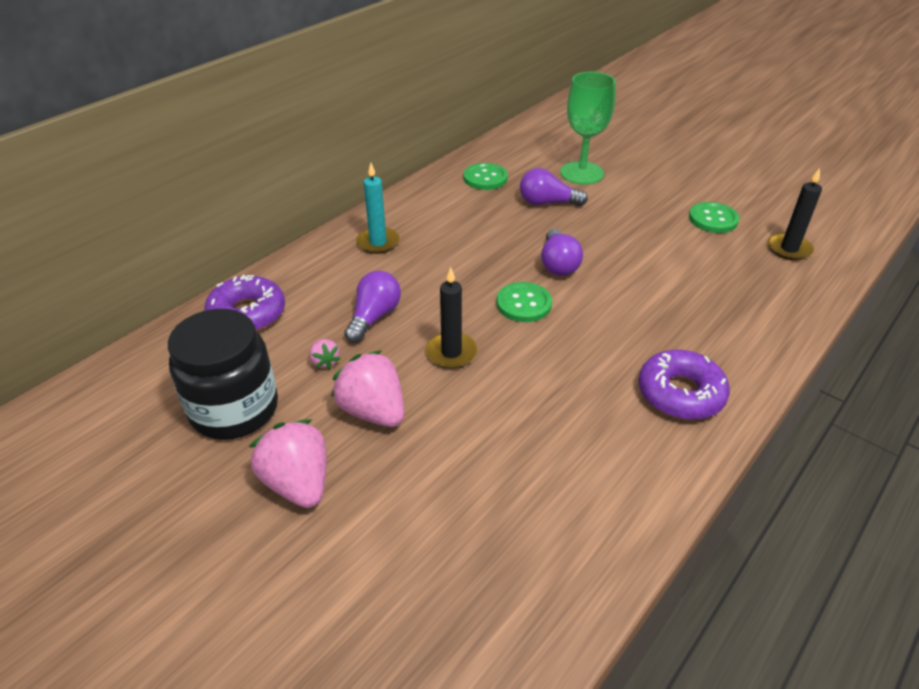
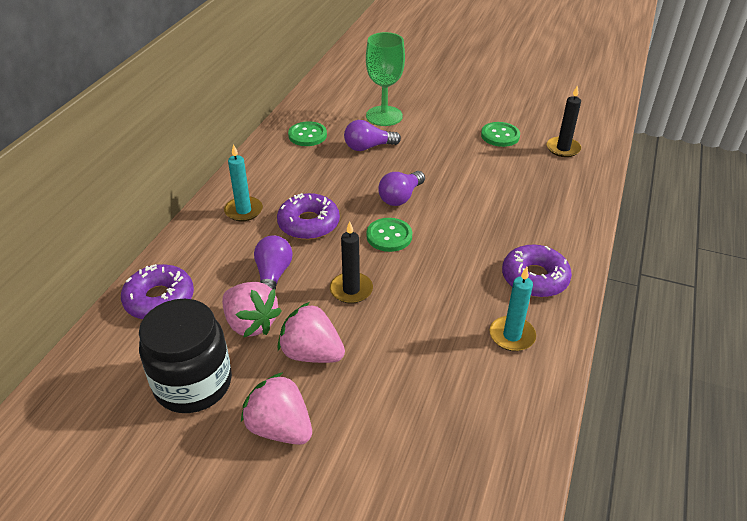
camera: 20 degrees left, 0 degrees up
(325, 362) = (250, 323): pink strawberry -> pink strawberry, size x2.09
(440, 271) = (308, 224): none -> purple donut
(558, 264) = (400, 197): purple light bulb -> purple light bulb turned 60 degrees clockwise
(618, 454) = (512, 336): none -> turquoise candle

